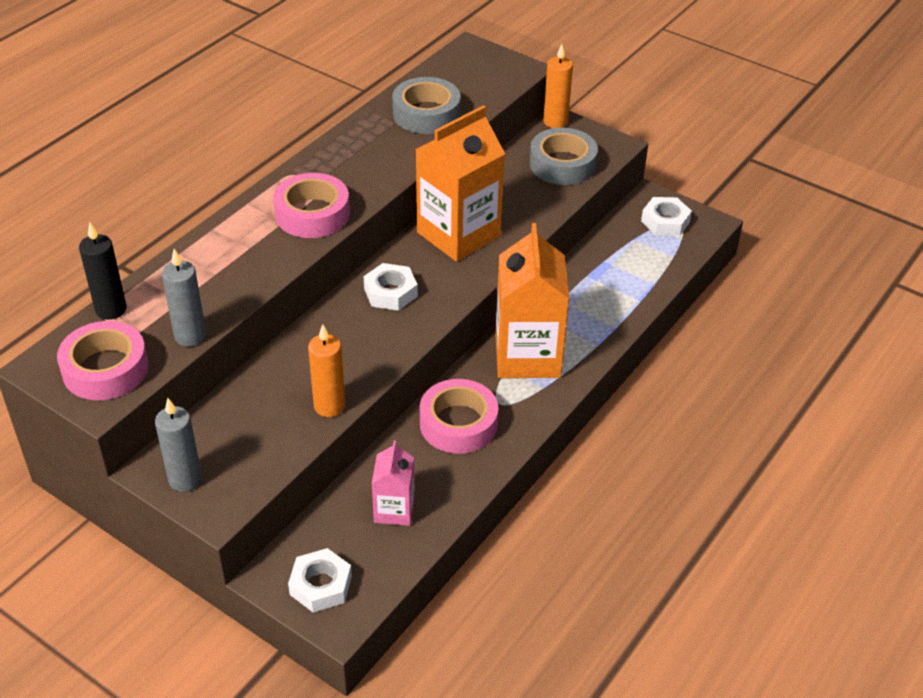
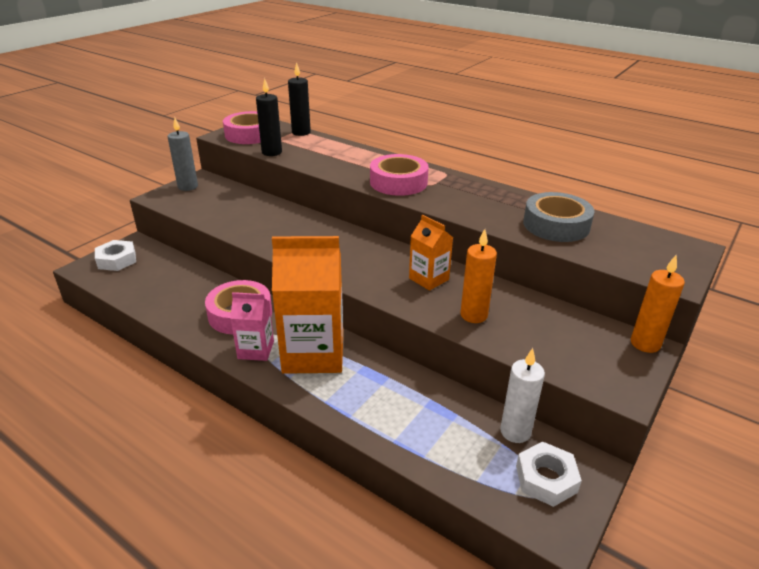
camera: 90 degrees right, 10 degrees down
(190, 336) = (272, 152): grey candle -> black candle
(329, 406) = (232, 227): orange candle -> orange candle (474, 315)
(390, 292) = (350, 247): white nut -> none
(394, 510) = (165, 286): pink carton -> pink carton (256, 350)
(458, 234) = (429, 279): orange carton -> orange carton, size x0.52
(562, 164) = (564, 346): grey tape -> none
(619, 230) = (515, 432): none -> white candle

